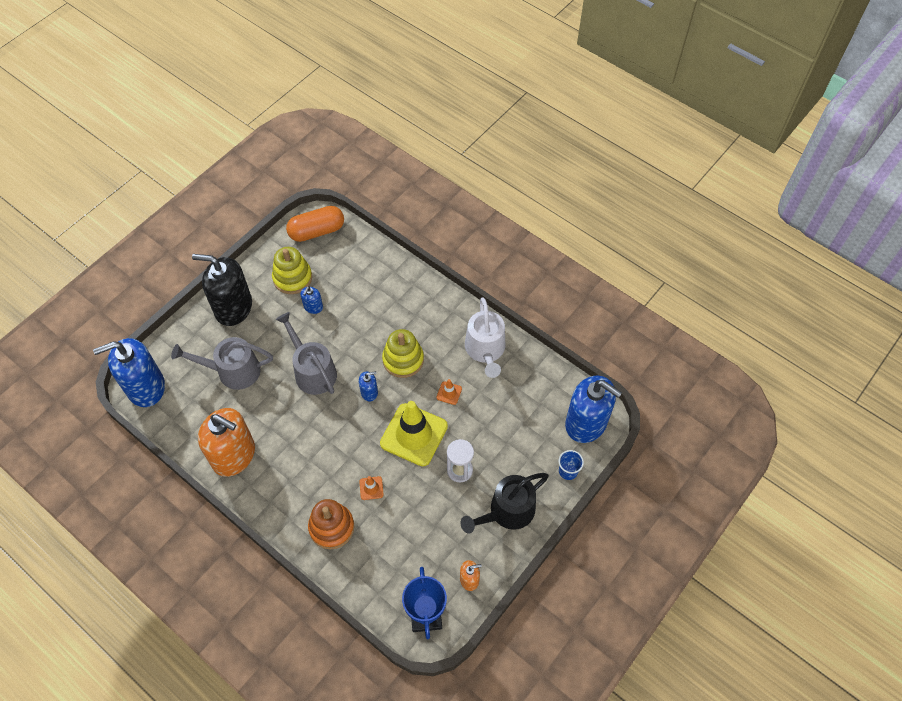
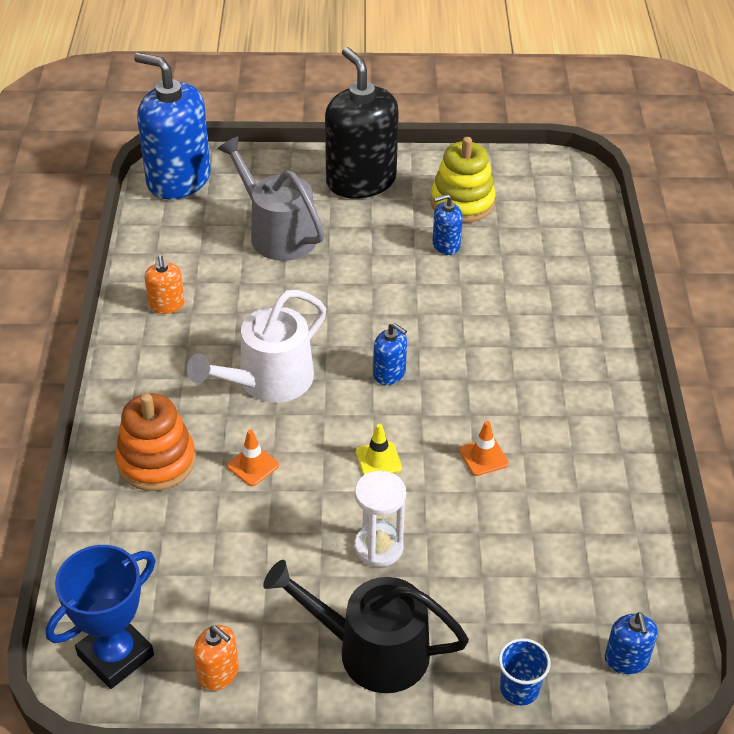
camera: 50 degrees right, 15 degrees down
(234, 455) = (167, 305): orange soap dispenser -> orange soap dispenser, size x0.44
(312, 371) = (357, 301): grey watering can -> none
(317, 231) = (552, 182): orange capsule -> none
(403, 360) = (476, 376): yellow stacking toy -> none
(414, 435) = (378, 460): yellow traffic cone -> yellow traffic cone, size x0.41
(485, 350) = (597, 454): white watering can -> white watering can (268, 381)
(586, 423) = (626, 659): blue soap dispenser -> blue soap dispenser, size x0.44

